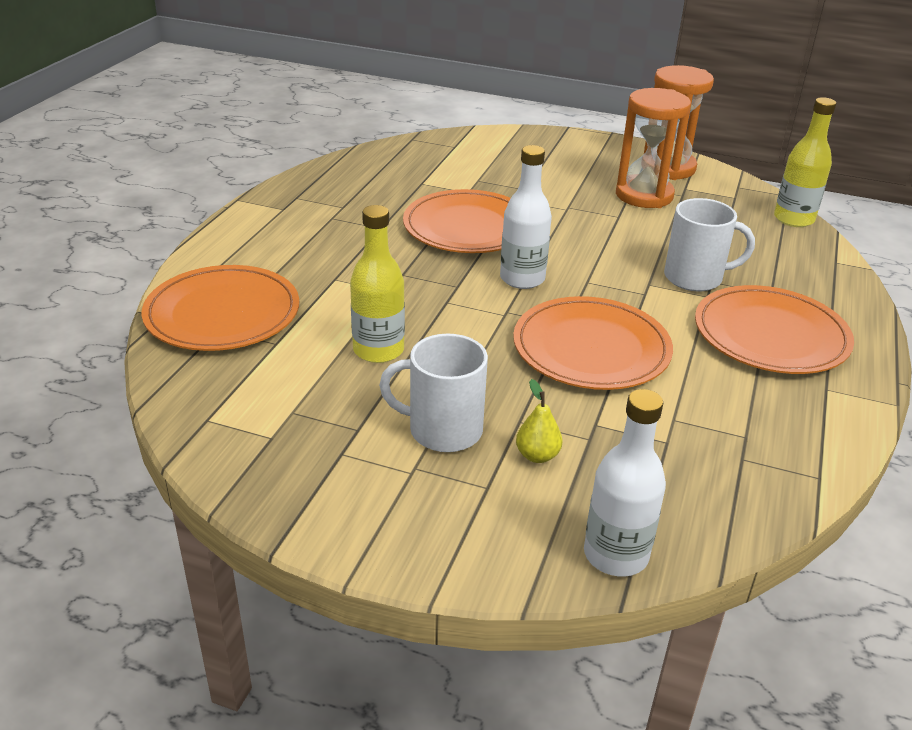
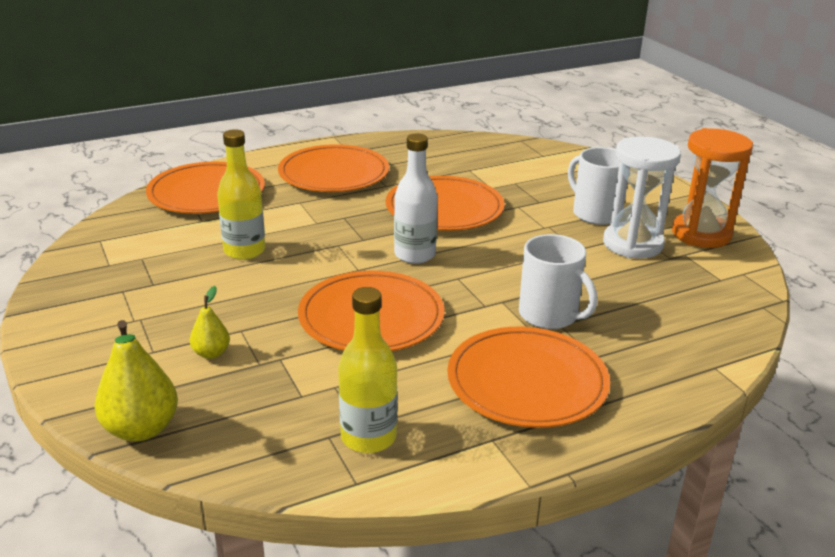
camera: 45 degrees right, 5 degrees down
(312, 237) = (334, 174): none -> orange plate
(443, 430) = (191, 310): white mug -> white mug (595, 213)
(615, 555) = (141, 429): white bottle -> yellow pear
(644, 195) = (632, 244): orange hourglass -> white hourglass
(793, 219) = (745, 319): yellow bottle -> yellow bottle (368, 437)

